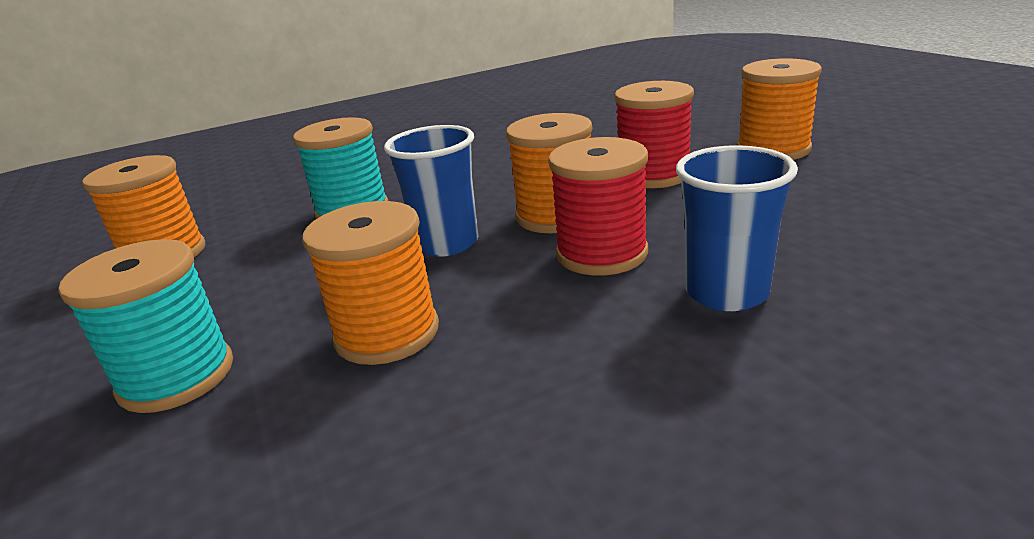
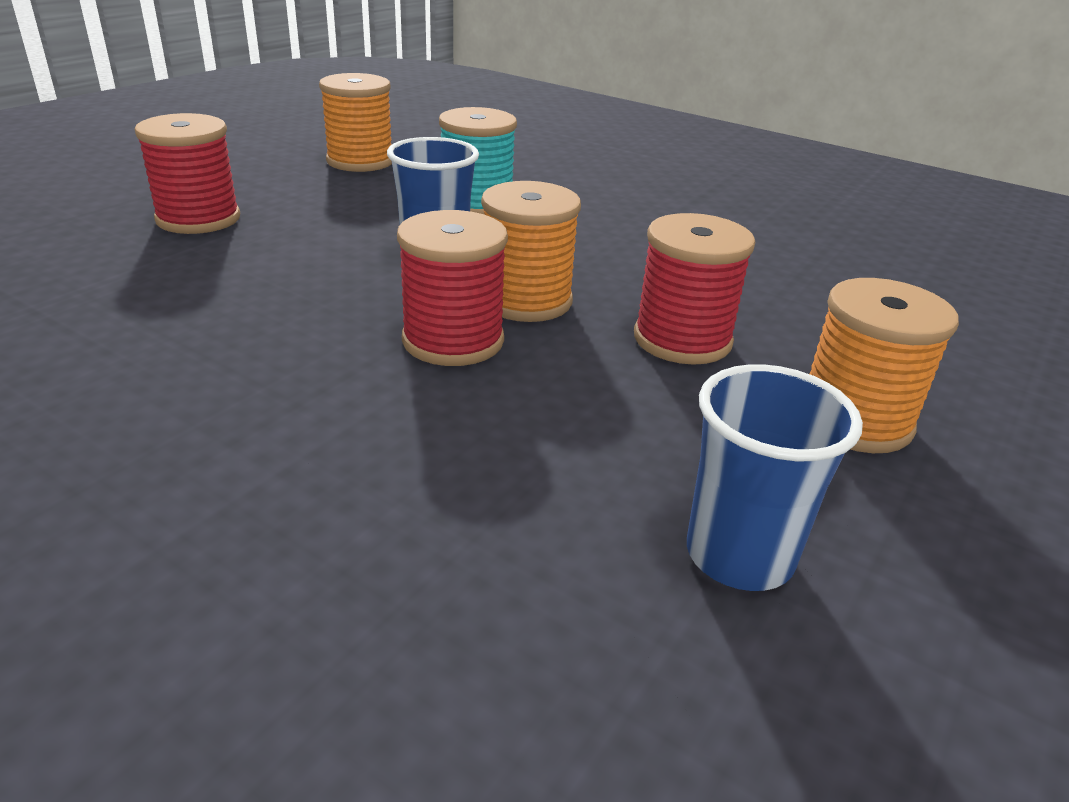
camera: 55 degrees right, 5 degrees up
(176, 376) = (198, 219): turquoise spool -> red spool
(387, 333) = (271, 273): orange spool -> none
(726, 292) = (399, 424): blue cup -> blue cup (739, 555)

